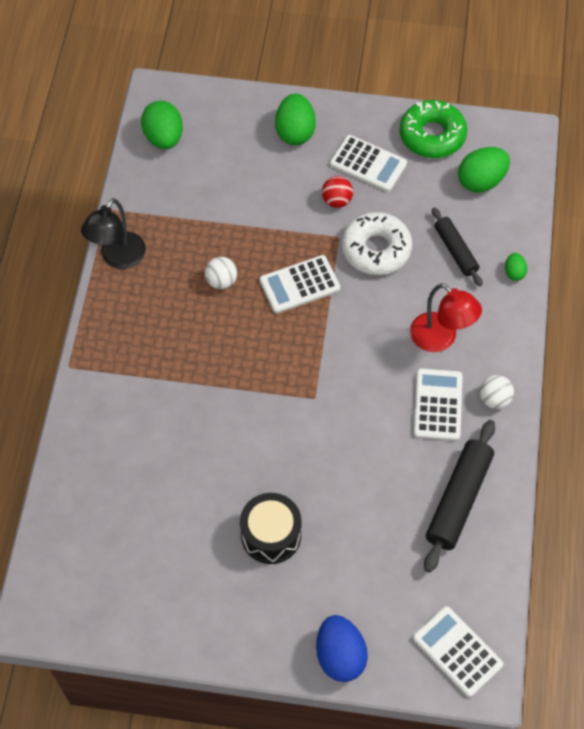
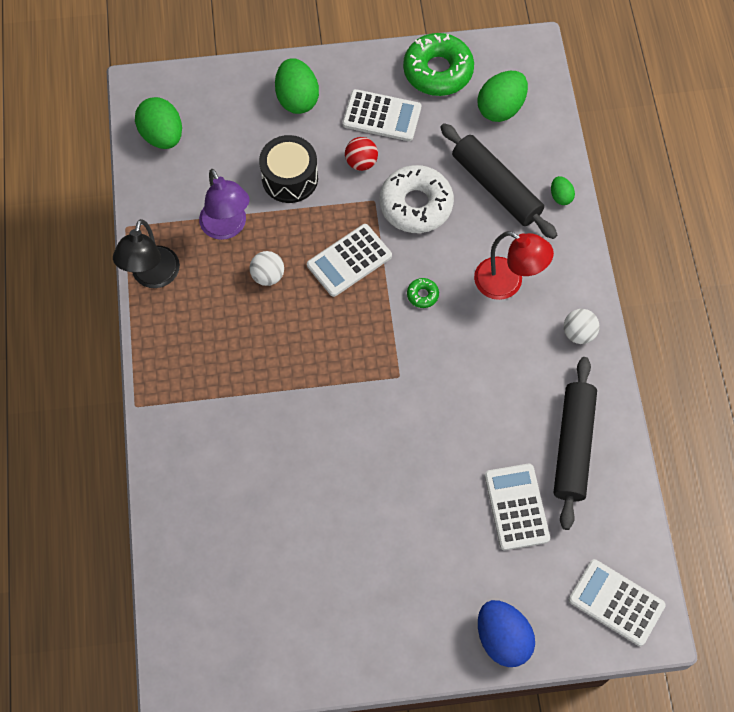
camera: 15 degrees left, 5 degrees up
(197, 231) = (227, 228): none -> purple lamp
(271, 535) = (397, 531): black drum -> black drum (290, 178)
(358, 331) = (422, 295): none -> green donut
(437, 405) = (524, 353): white calculator -> white calculator (516, 507)
(455, 251) = (496, 187): black rolling pin -> black rolling pin, size x1.59

